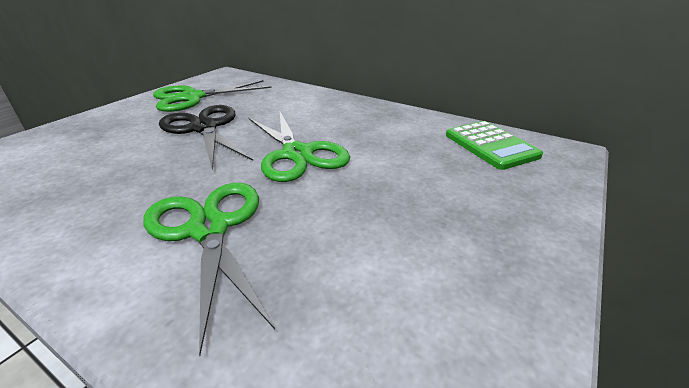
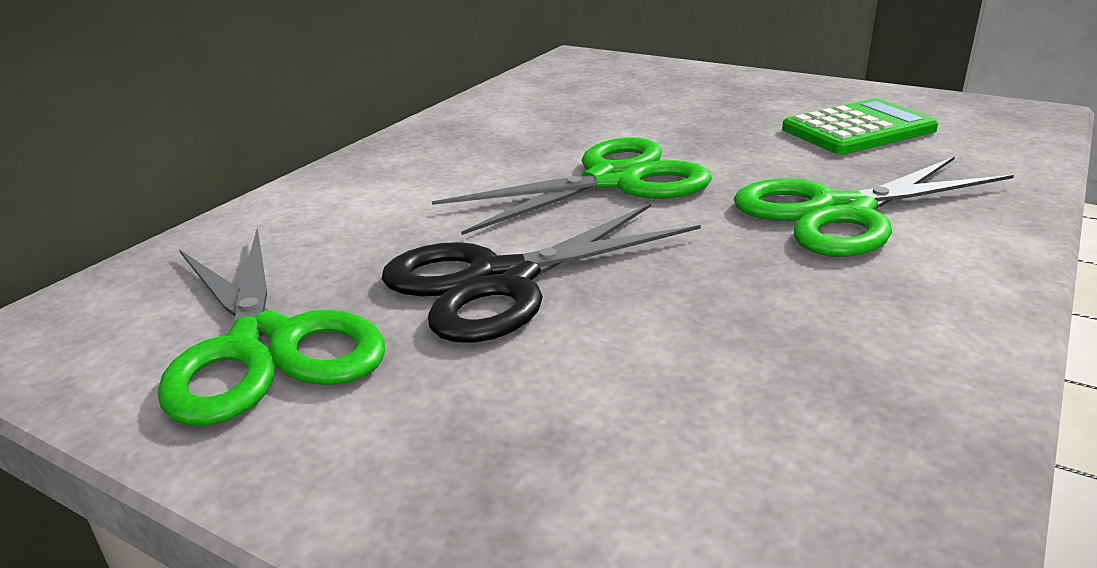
camera: 90 degrees left, 5 degrees down
(490, 145) = (568, 81): green calculator -> green calculator (858, 130)

